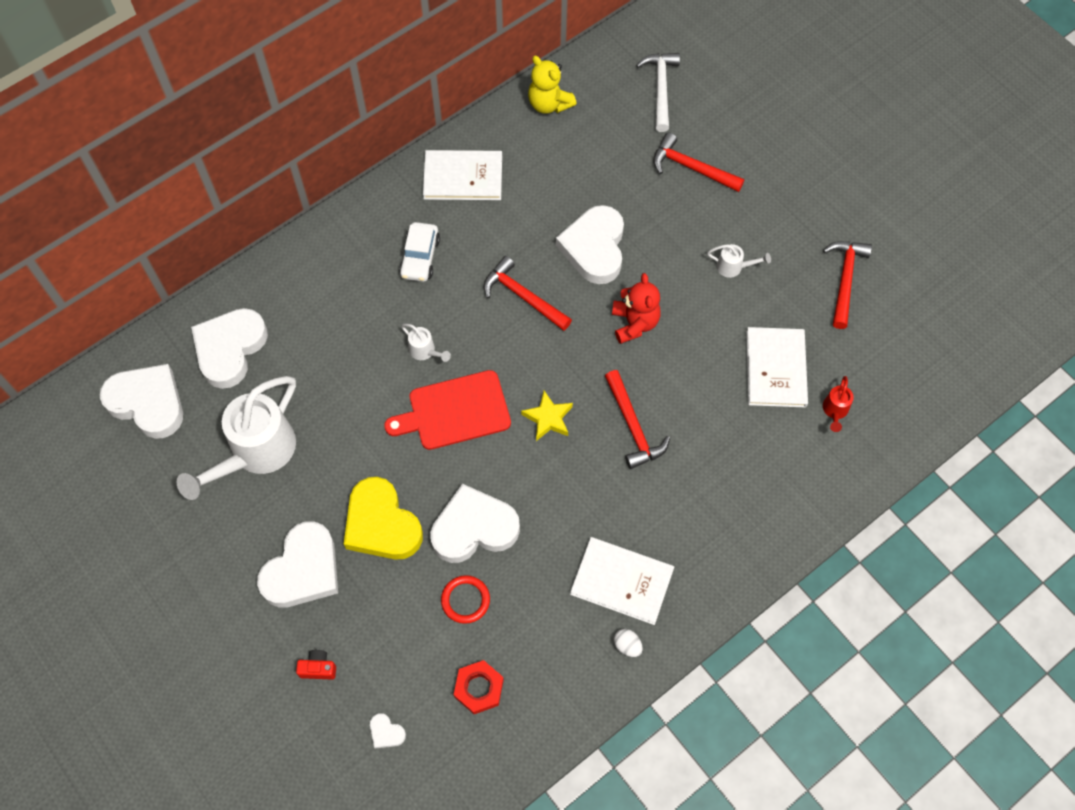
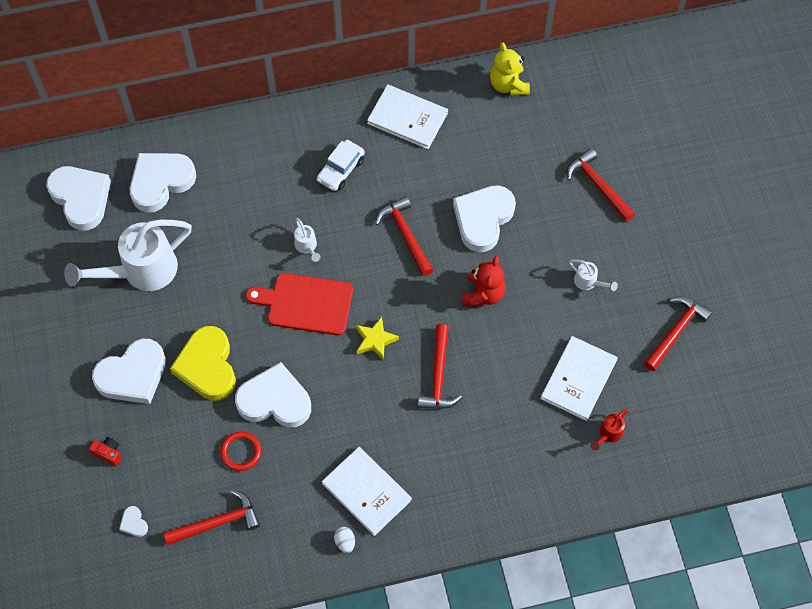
camera: 25 degrees right, 0 degrees up
(479, 688) = (217, 522): red nut -> red hammer
(660, 89) = (607, 108): white hammer -> none

